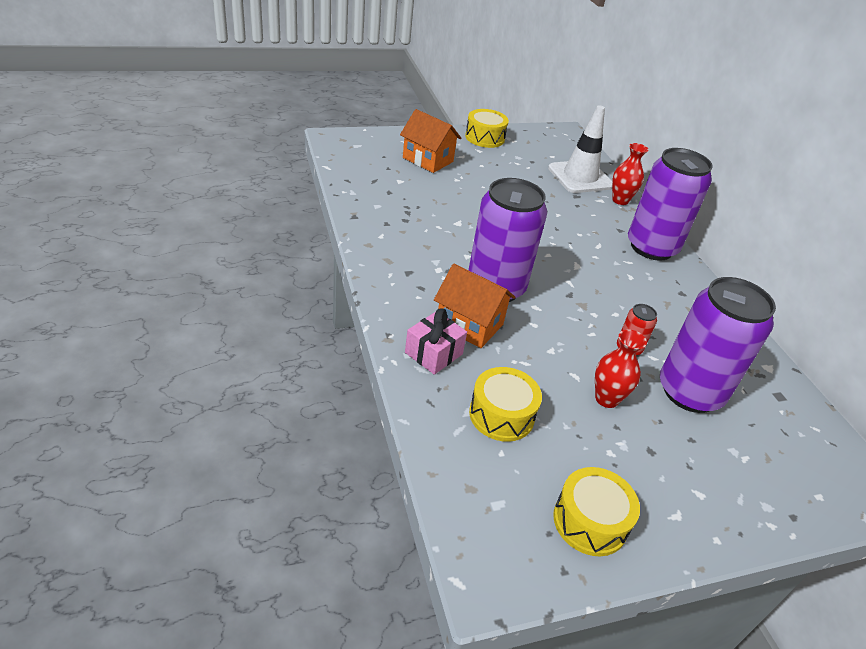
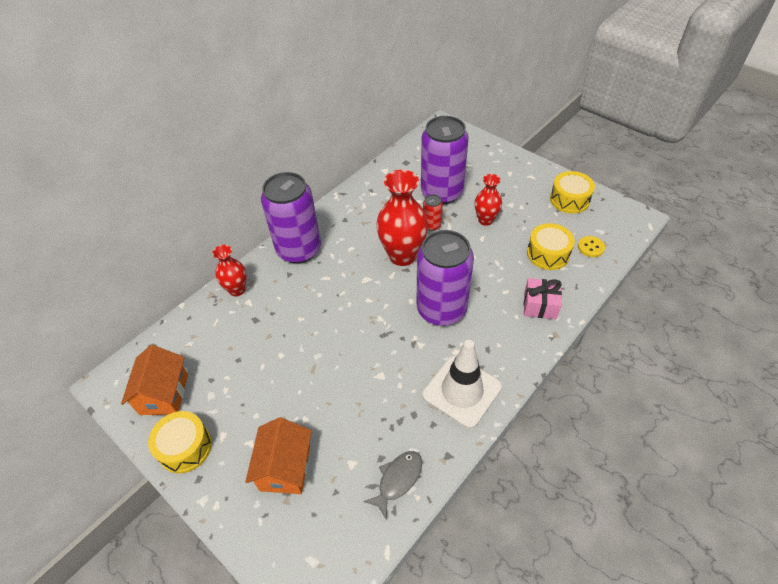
camera: 115 degrees left, 10 degrees up
(365, 190) = (398, 480): none -> grey fish
(469, 324) = (494, 303): orange house -> orange house (164, 394)
(476, 466) = (590, 247): none -> yellow button
(580, 177) = (215, 331): white traffic cone -> white traffic cone (462, 391)
(593, 302) = (402, 255): none -> red vase

